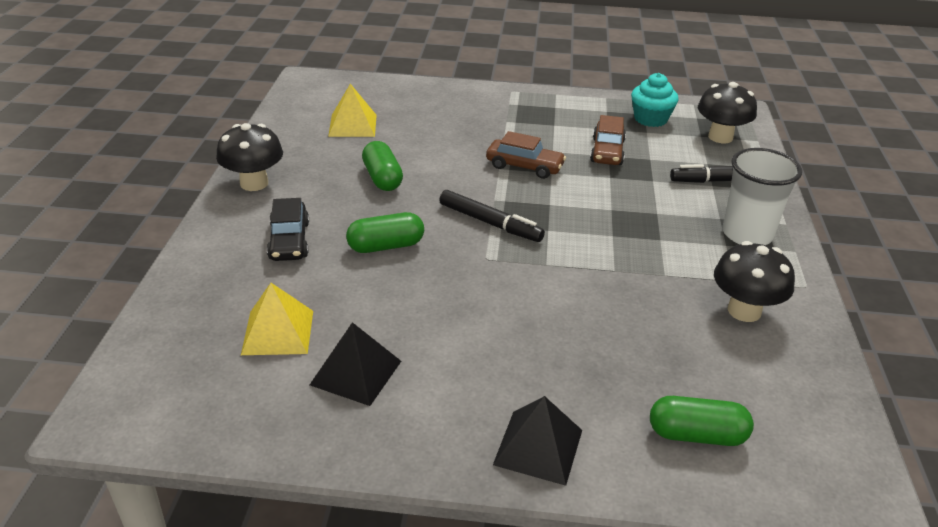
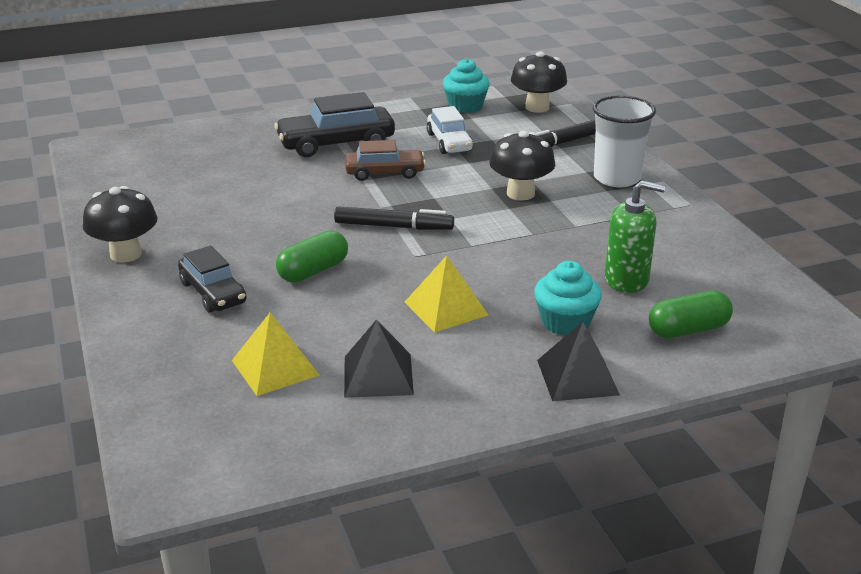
camera: 25 degrees left, 5 degrees down
(352, 125) = (181, 177): yellow pyramid -> yellow pyramid (445, 308)
(382, 178) = (256, 216): green capsule -> none
(504, 126) = (336, 143): none -> black car
(573, 379) = (565, 322): none -> turquoise cupcake
(607, 151) = (449, 142): brown car -> white car
(673, 352) = (626, 279): none -> green soap dispenser
(744, 311) = (657, 234): black mushroom -> black mushroom (520, 193)

